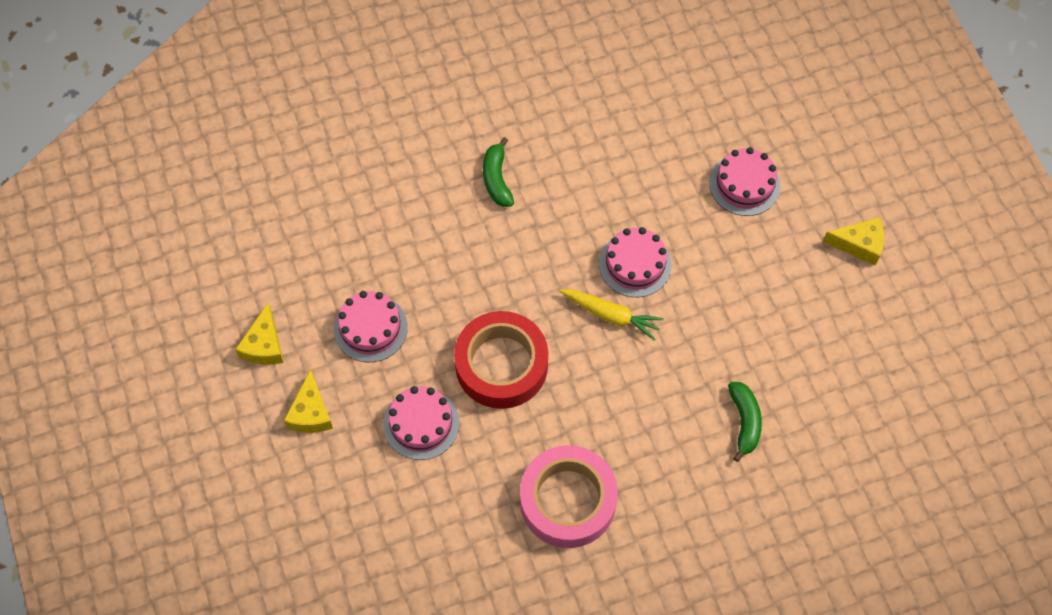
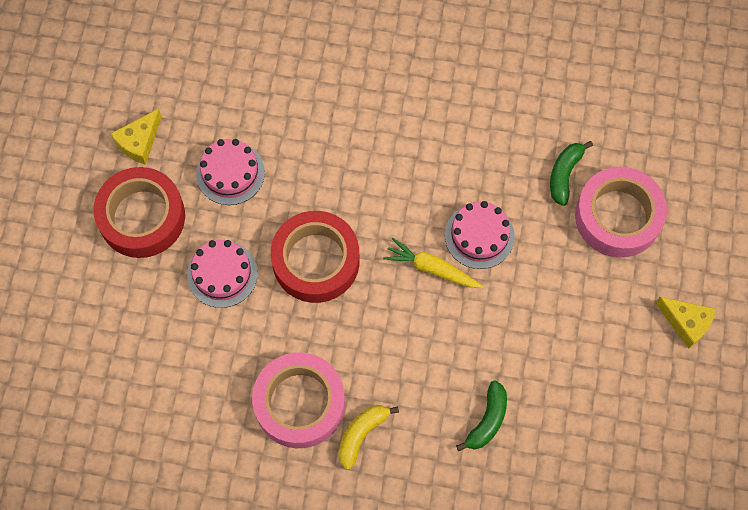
camera: 30 degrees right, 5 degrees up
(310, 412) = (142, 217): yellow cheese -> red tape
(497, 179) = (409, 102): green banana -> green banana (564, 174)
(611, 315) = (432, 268): yellow carrot -> yellow carrot turned 150 degrees clockwise
(641, 497) = (361, 434): none -> yellow banana
(744, 184) = (618, 217): pink cake -> pink tape

